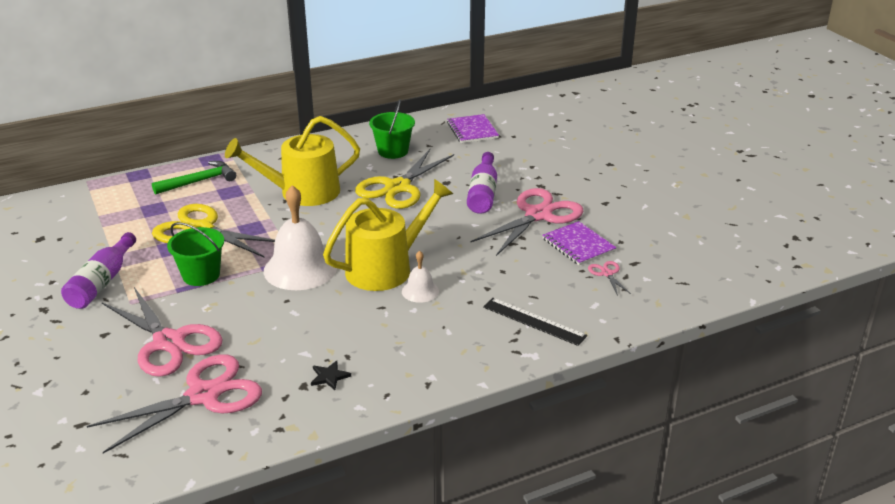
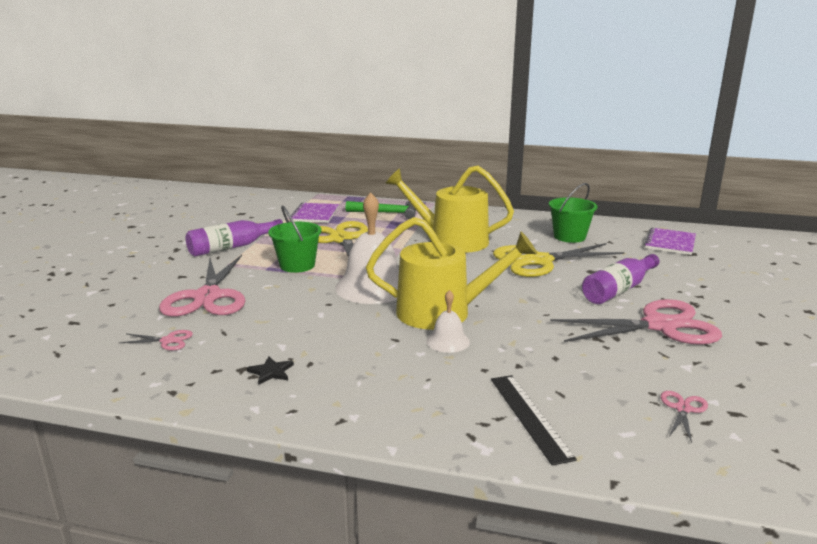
camera: 40 degrees right, 10 degrees down
(203, 395) = (168, 341): pink scissors -> pink scissors, size x0.42
(578, 245) = (677, 368): purple notebook -> purple notebook (315, 214)

